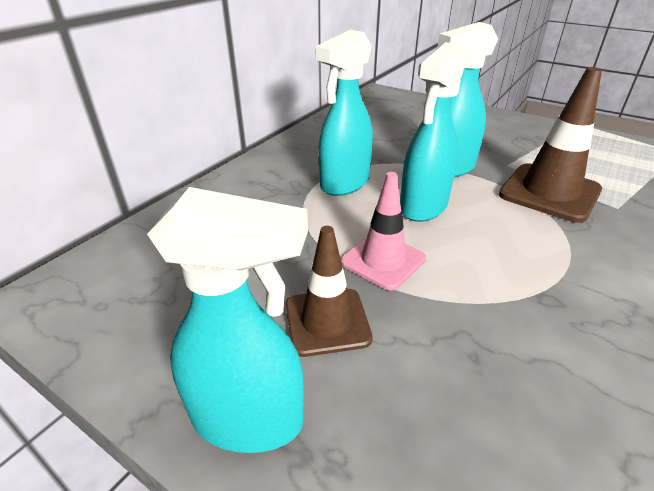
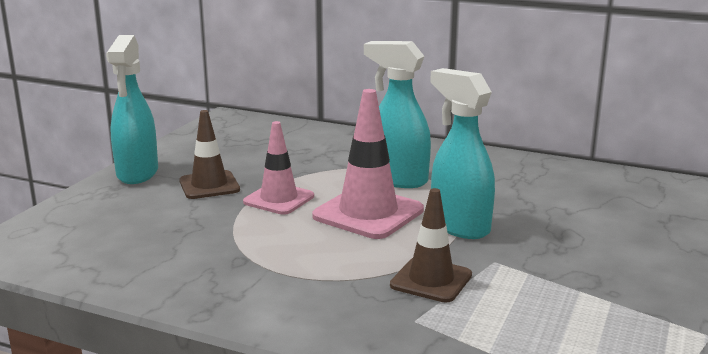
camera: 80 degrees right, 15 degrees down
(423, 207) = (368, 213): turquoise spray bottle -> pink traffic cone
(549, 192) = (431, 280): brown traffic cone -> brown traffic cone, size x0.66

